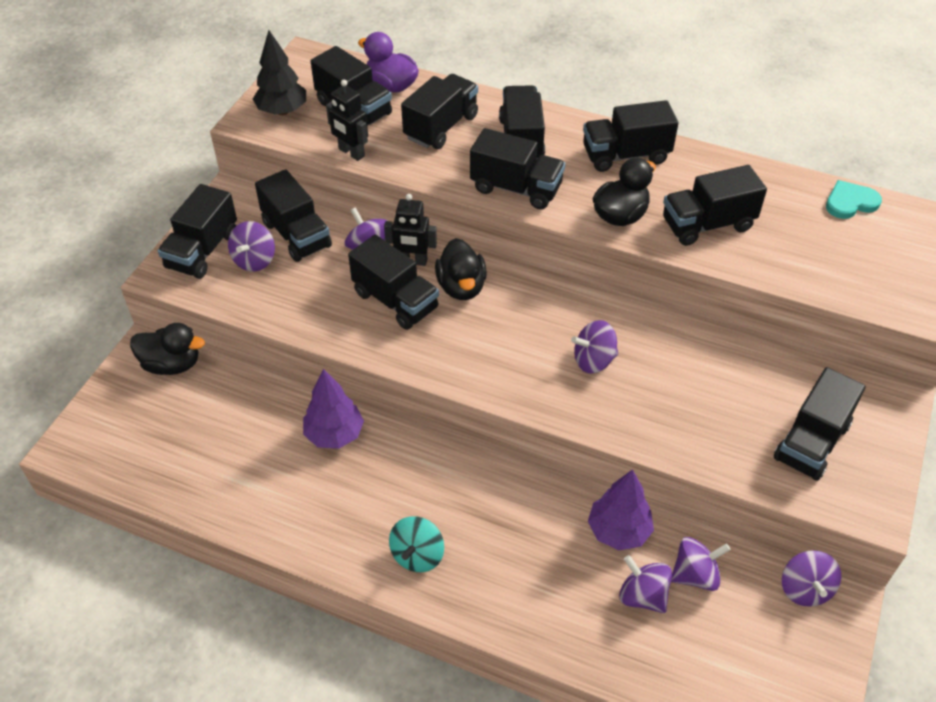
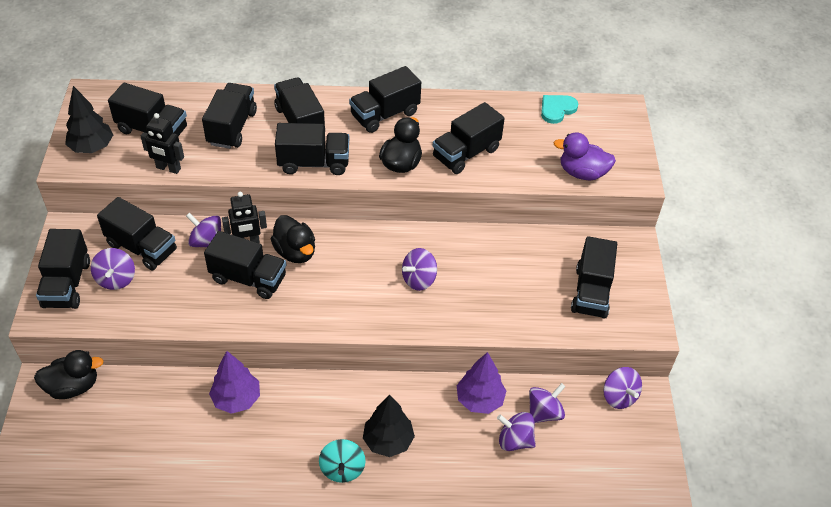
camera: 25 degrees left, 0 degrees up
(391, 86) = (175, 103): purple duck -> purple duck (582, 173)
(485, 541) = (388, 441): none -> black tree

